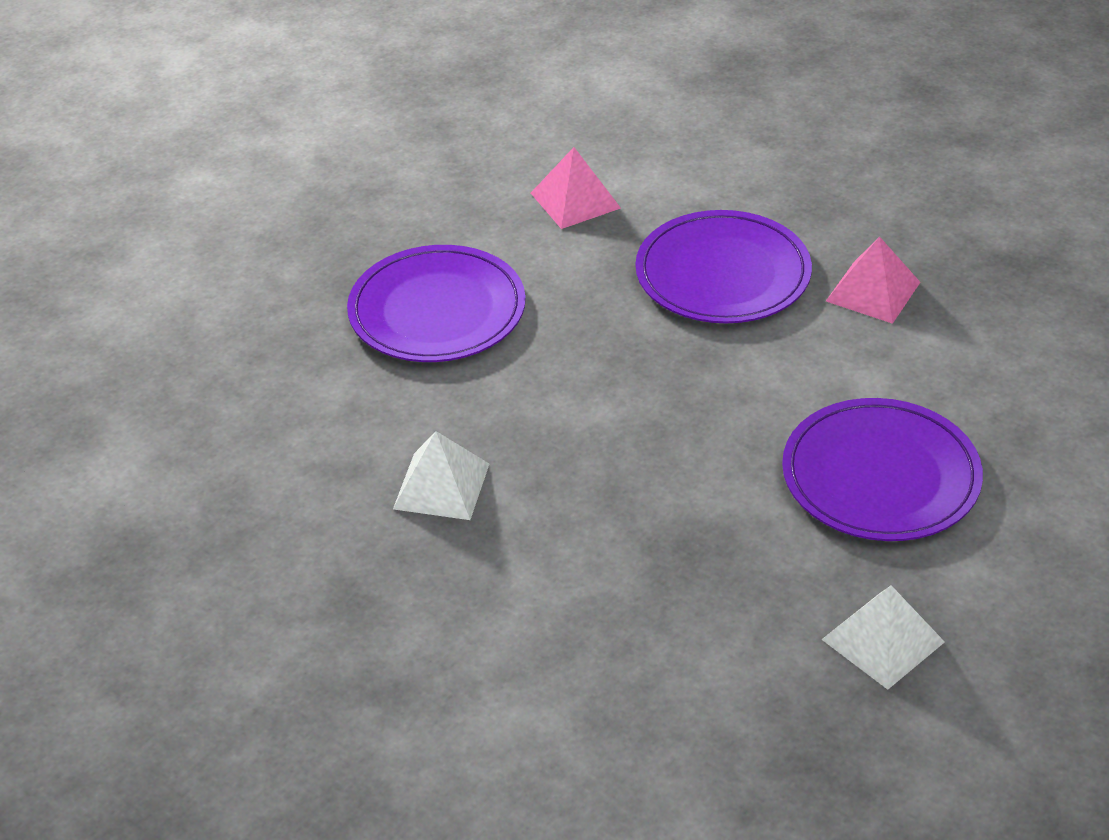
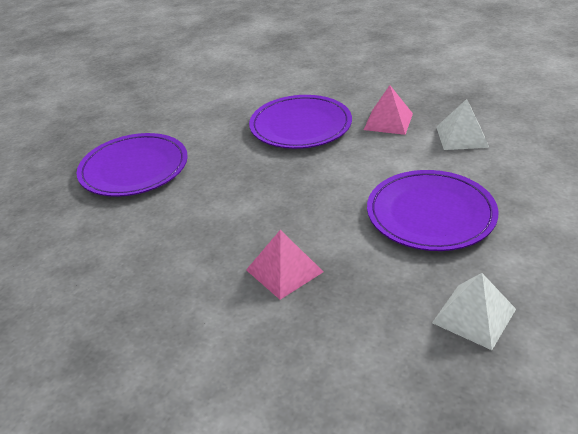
camera: 10 degrees left, 5 degrees down
(441, 486) = (146, 267): white pyramid -> white pyramid (462, 136)
(575, 200) = (208, 105): pink pyramid -> pink pyramid (284, 270)

